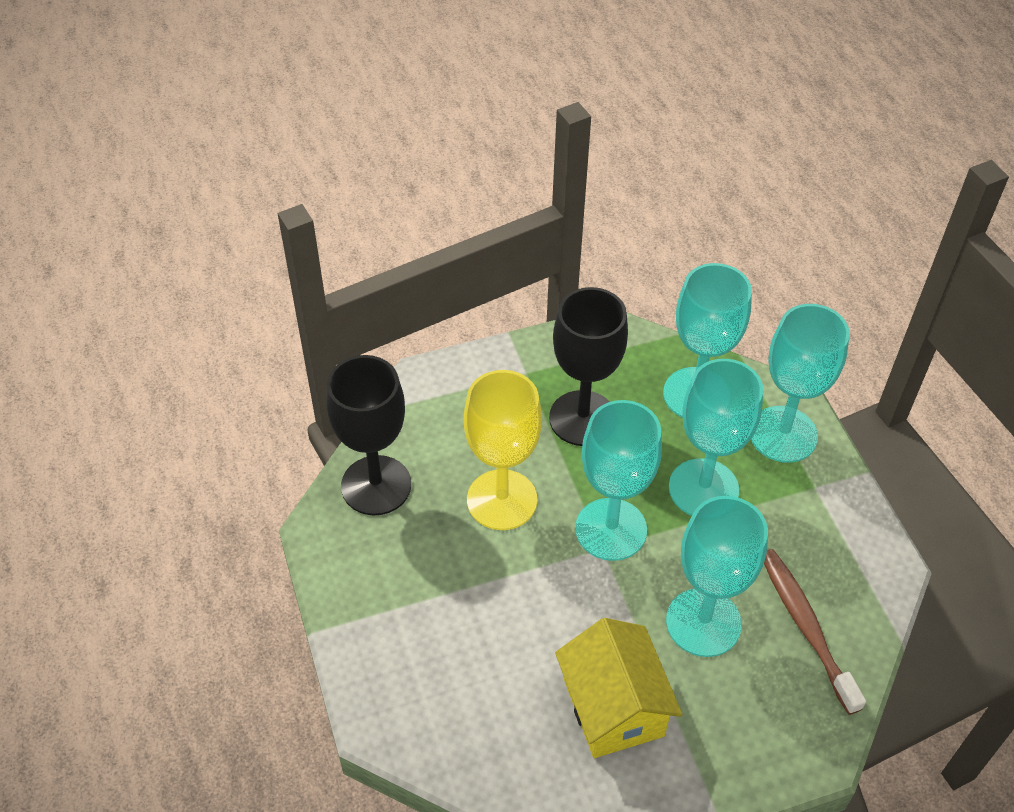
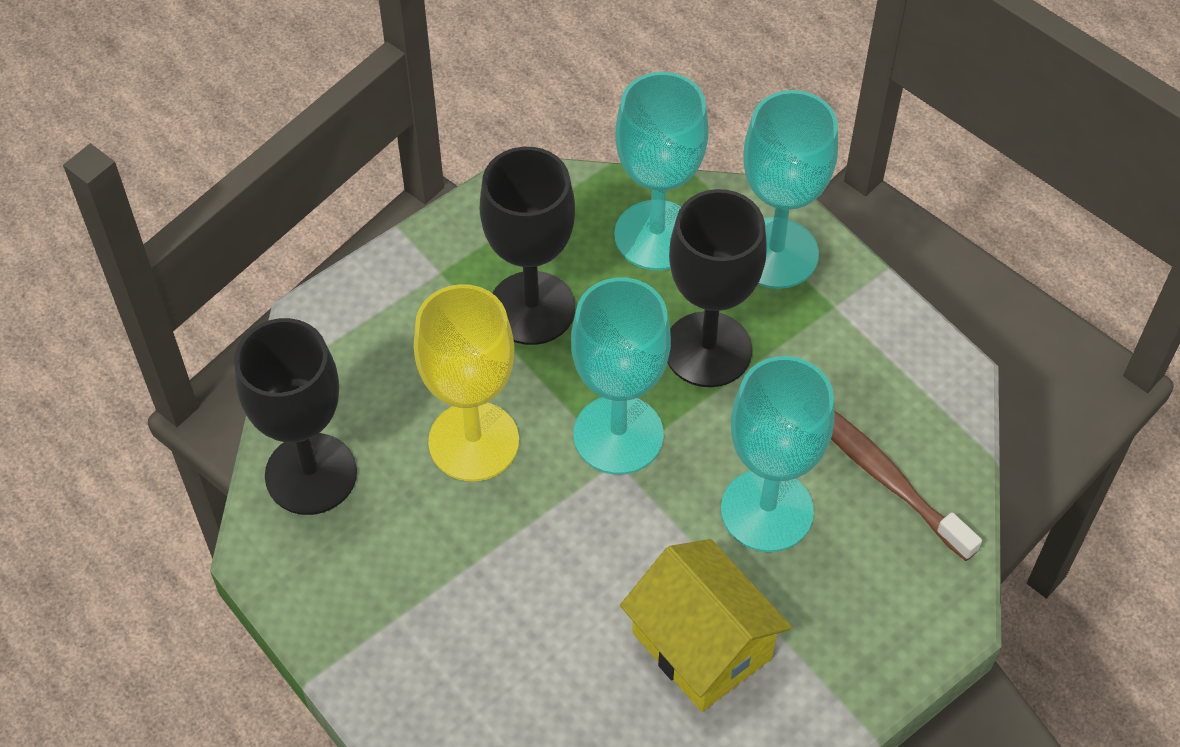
camera: 20 degrees left, 5 degrees up
(703, 488) = (708, 349): turquoise goblet -> black goblet

